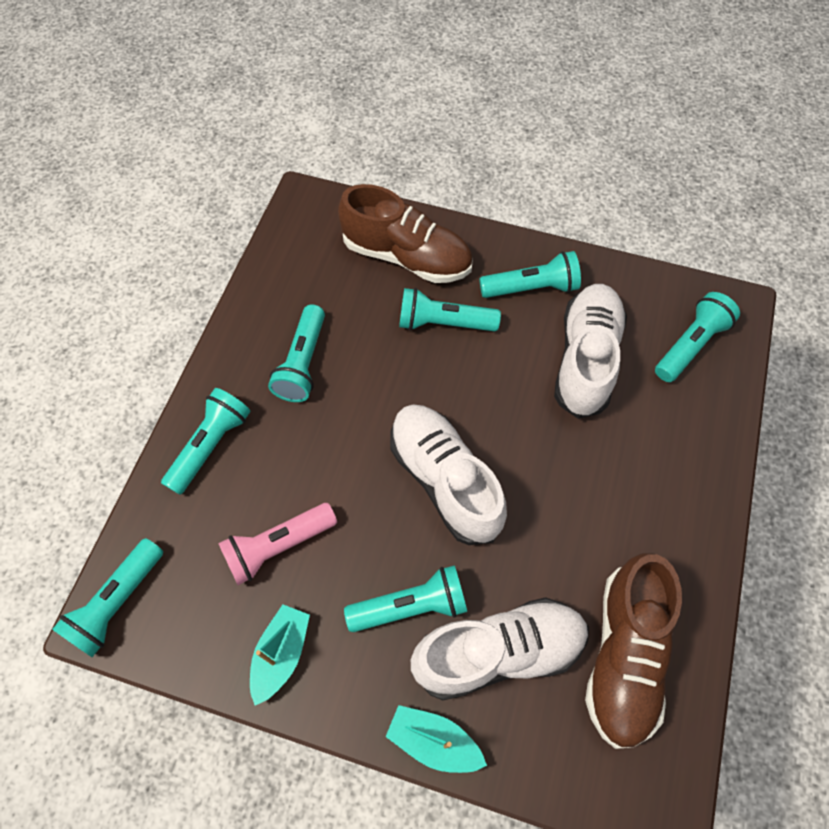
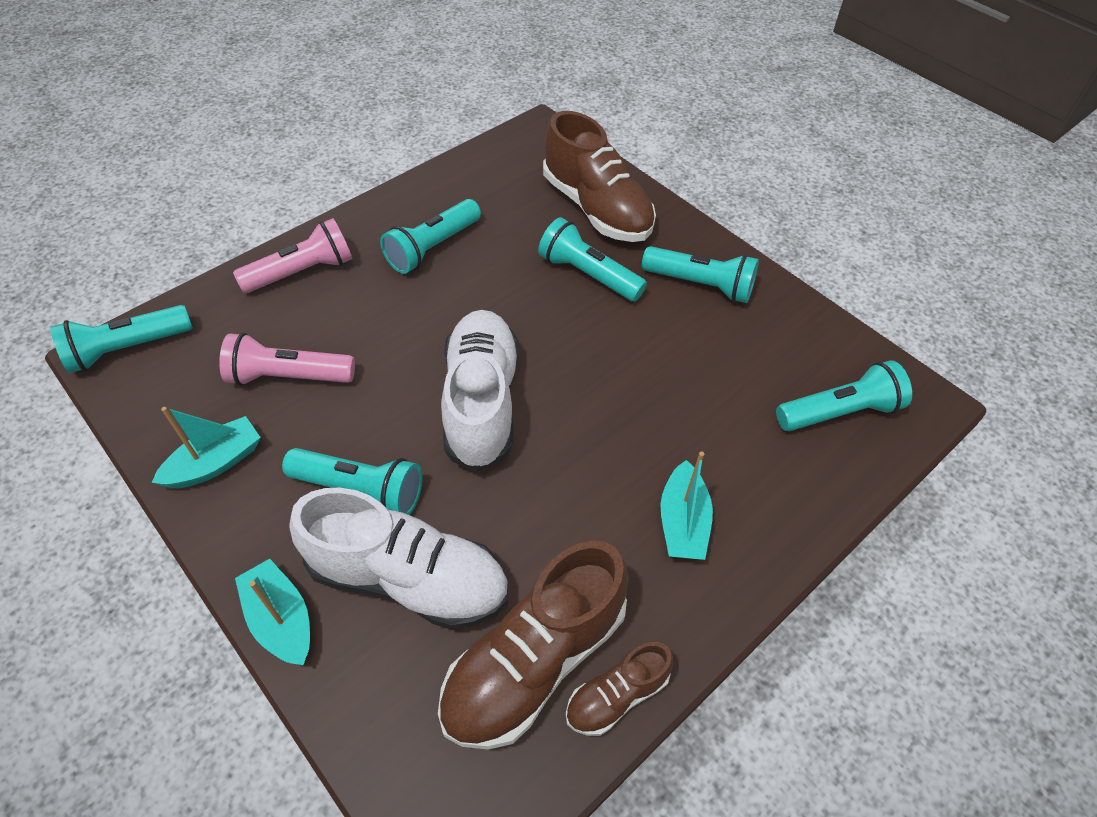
camera: 30 degrees right, 10 degrees down
(210, 445) = (302, 272): turquoise flashlight -> pink flashlight
(585, 359) = (709, 370): white shoe -> none
(647, 492) = (682, 522): none -> turquoise boat
(690, 644) = (616, 695): none -> brown shoe

